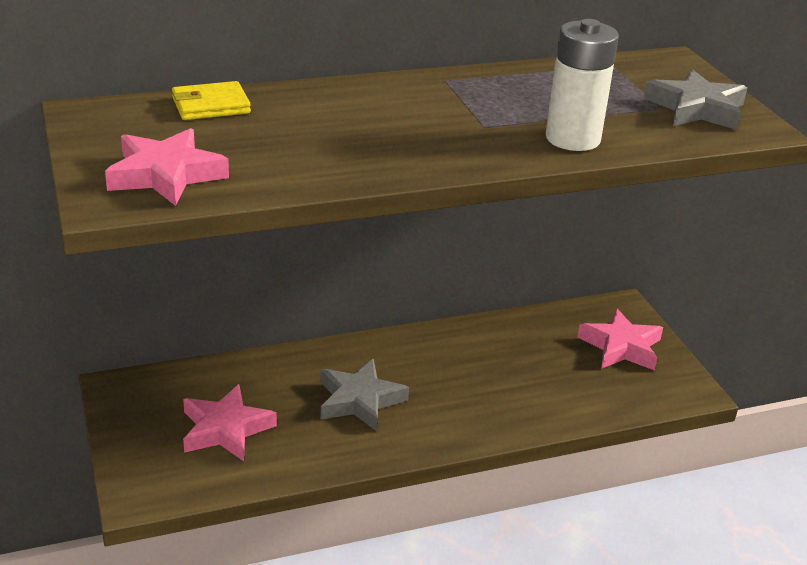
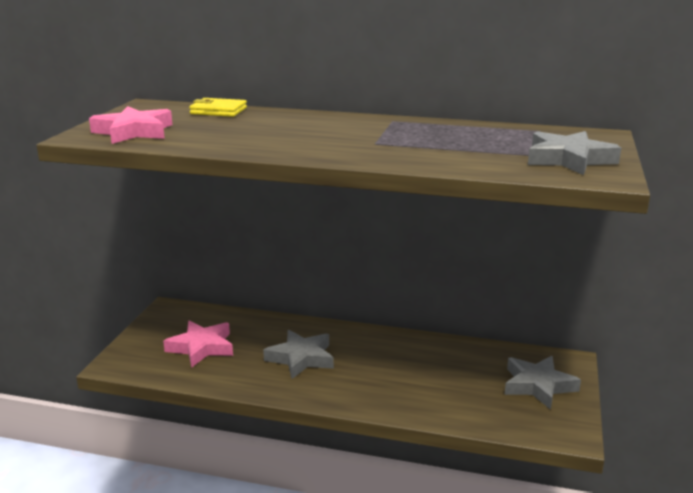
camera: 35 degrees right, 10 degrees down
(572, 139) = (429, 158): white battery -> none
(621, 346) = (538, 385): pink star -> grey star

